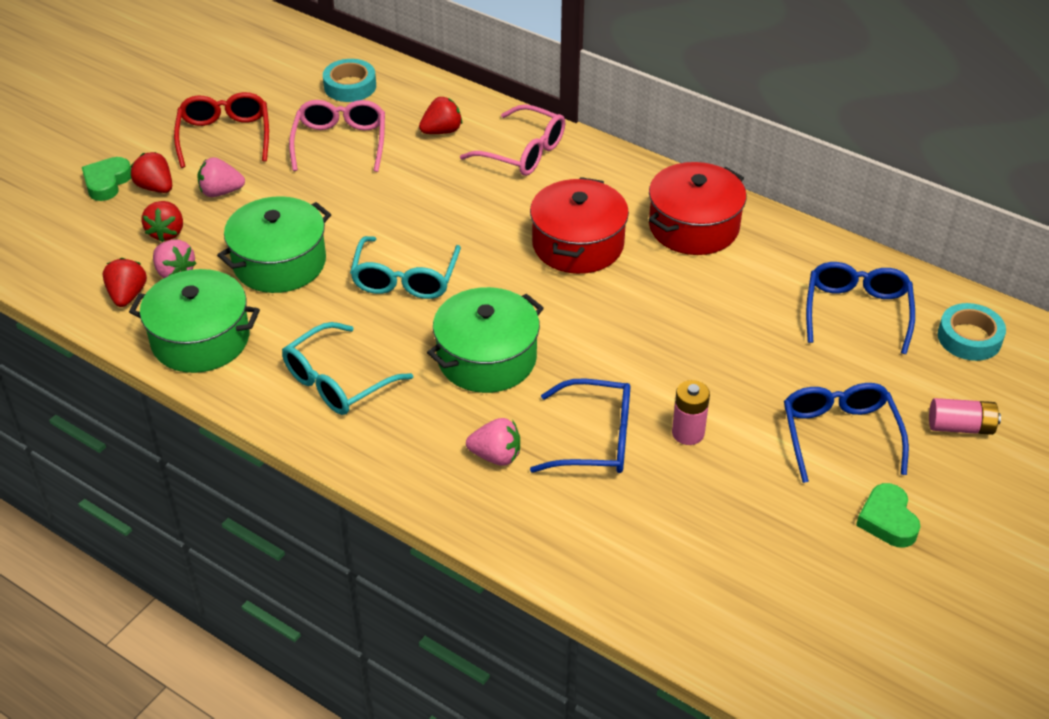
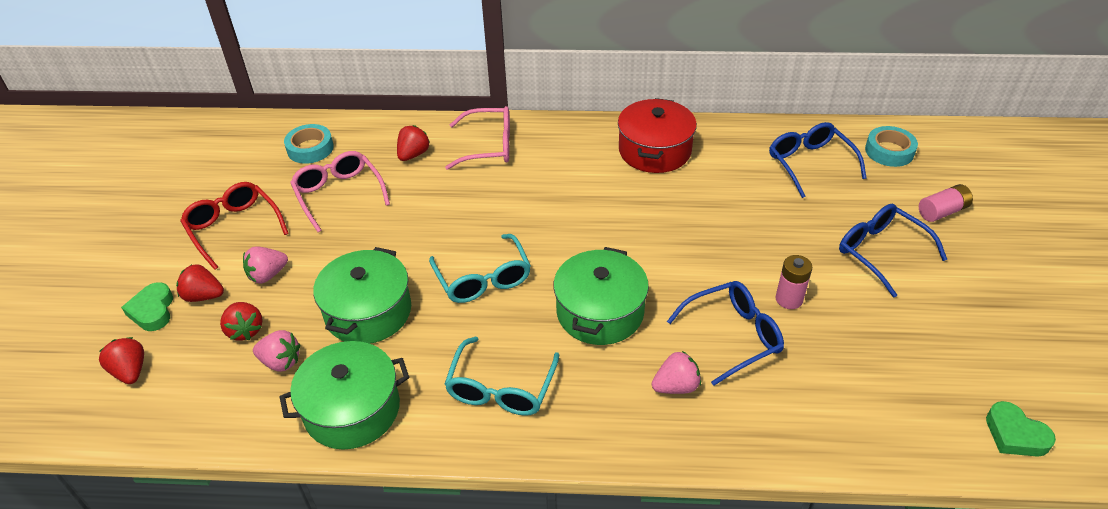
camera: 30 degrees left, 0 degrees up
(127, 295) = (252, 402): red strawberry -> red strawberry (130, 371)
(578, 244) = (588, 196): red pot -> none
(887, 520) = (965, 297): green heart -> green heart (1015, 435)

